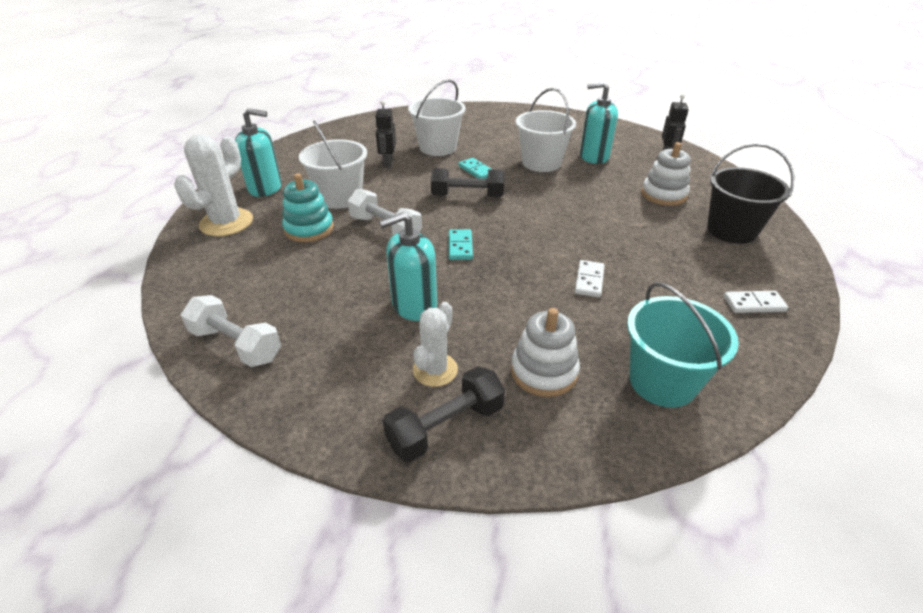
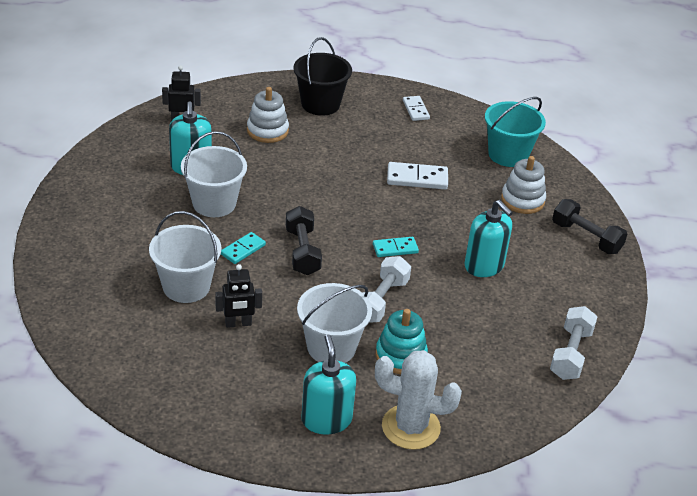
camera: 105 degrees left, 0 degrees up
(435, 370) = (544, 247): white cactus -> none
(589, 280) = (417, 178): white domino -> white domino, size x1.52

